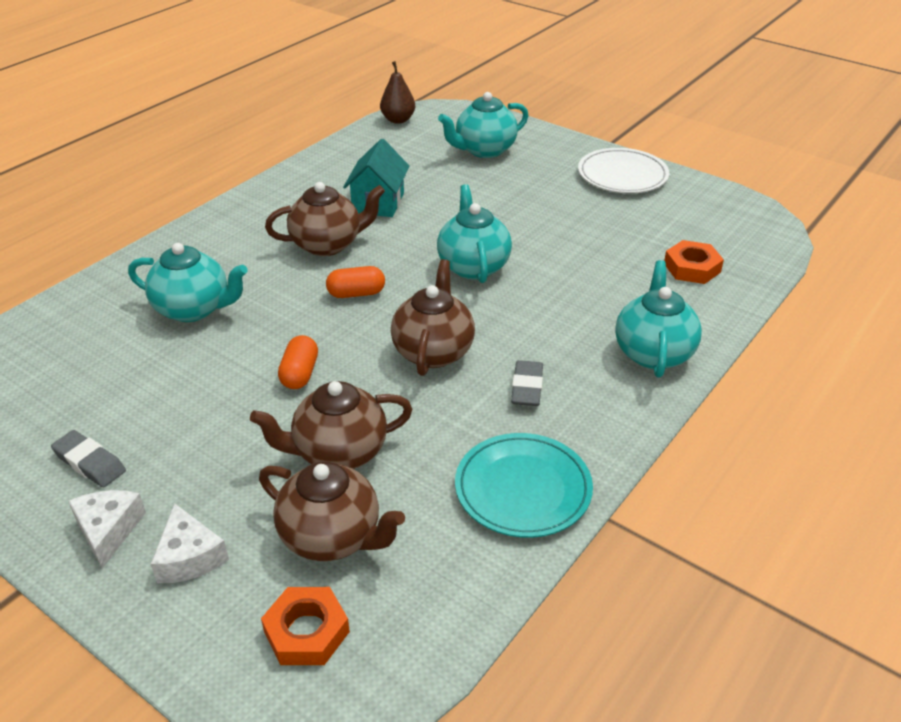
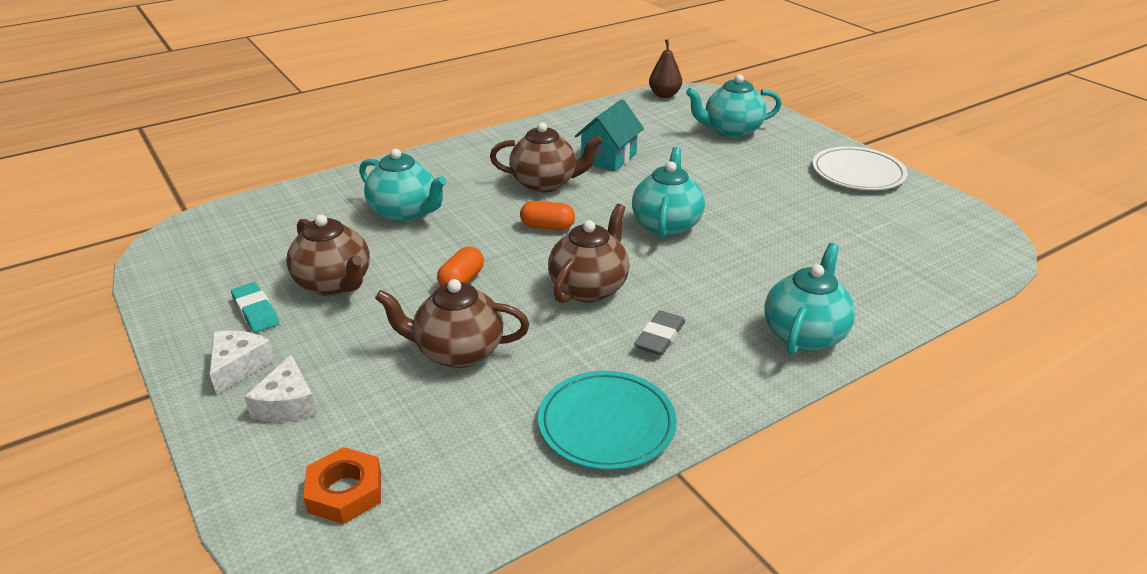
camera: 20 degrees right, 5 degrees down
(90, 463) = (256, 311): grey eraser -> turquoise eraser
(332, 537) = (412, 420): brown teapot -> brown teapot (335, 284)
(692, 268) = (887, 267): orange nut -> none

